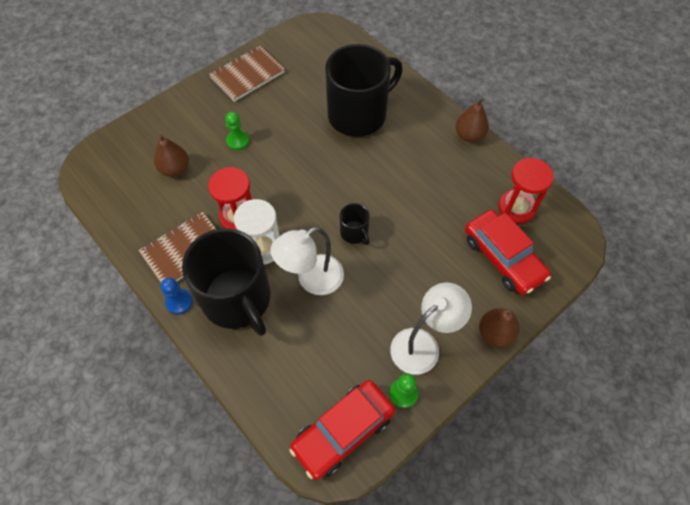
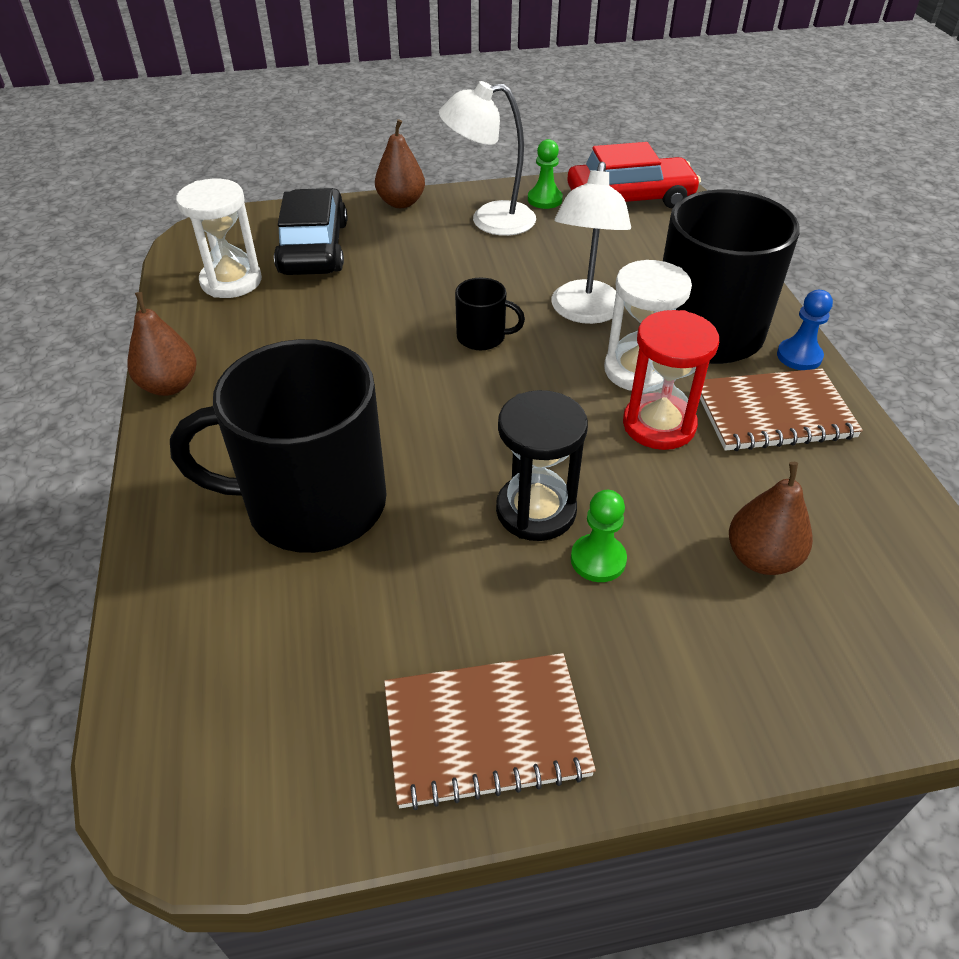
camera: 150 degrees left, 15 degrees down
(271, 150) = (536, 510): none -> black hourglass
(312, 280) = (584, 312): white lamp -> white lamp turned 105 degrees clockwise
(354, 233) = (482, 337): black mug -> black mug turned 105 degrees clockwise
(503, 257) = (314, 247): red car -> black car
(516, 208) = (231, 281): red hourglass -> white hourglass

